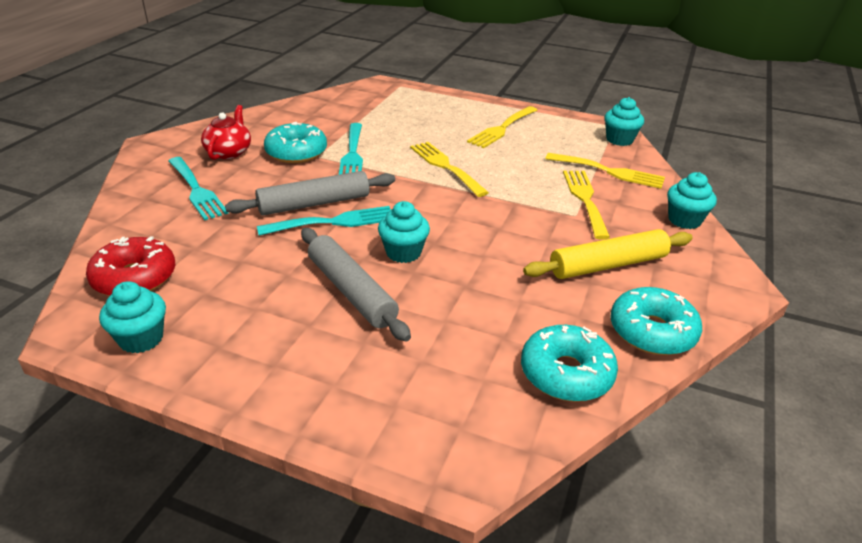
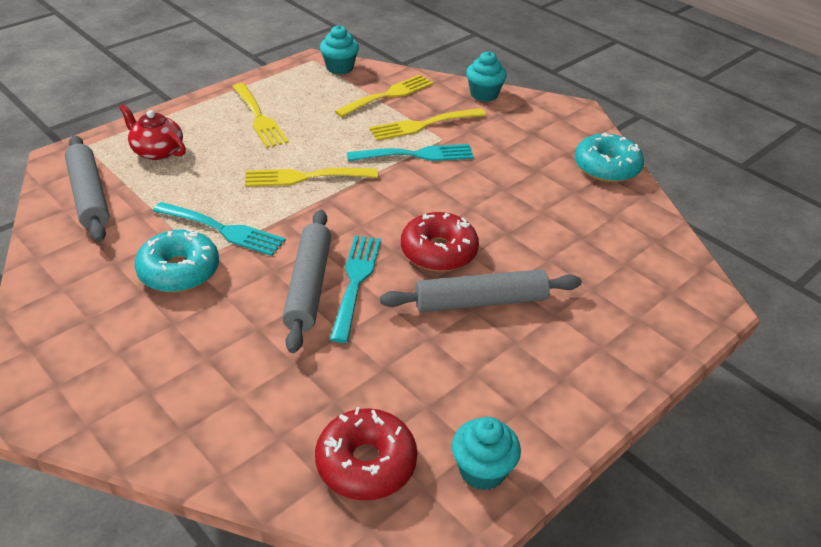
camera: 65 degrees left, 5 degrees up
(197, 190) = (202, 377): turquoise fork -> turquoise fork (416, 155)
(229, 152) = (123, 328): red teapot -> red teapot (157, 151)
(350, 103) = (89, 196): none -> grey rolling pin
(403, 252) = (438, 252): turquoise cupcake -> red donut
(566, 373) = (634, 222): turquoise donut -> none
(585, 200) = (423, 125): yellow fork -> yellow fork turned 45 degrees counterclockwise
(608, 265) = (520, 152): yellow rolling pin -> none

